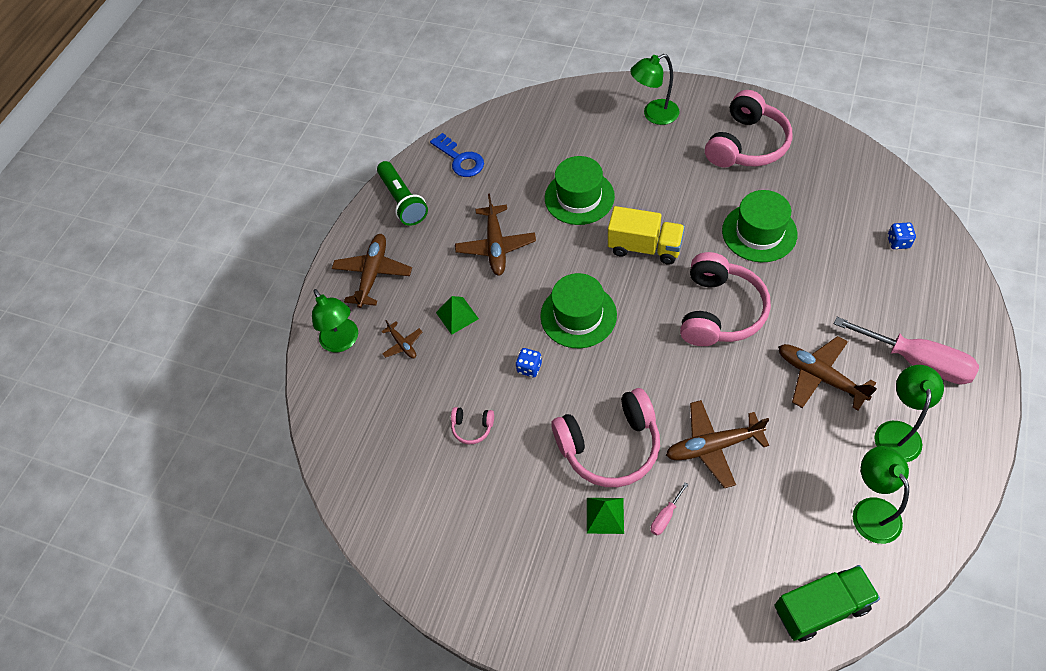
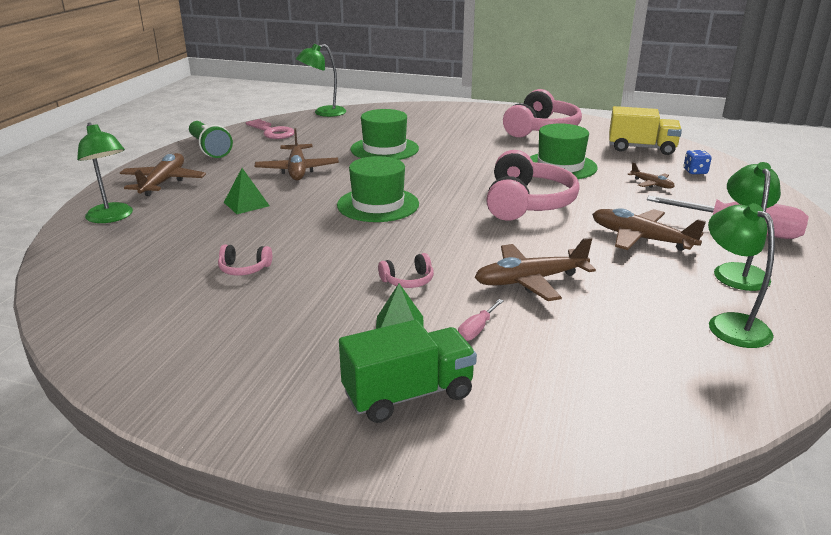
camera: 10 degrees left, 30 degrees down
(403, 344) = (180, 219): brown plane -> brown plane (652, 184)
(460, 159) = (272, 132): blue key -> pink key
(529, 368) = (320, 233): blue dice -> none
(610, 446) = (408, 281): pink headphones -> pink headphones, size x0.43
(644, 247) = (448, 172): yellow truck -> yellow truck (641, 148)
(654, 115) = (456, 117): green lamp -> green lamp (323, 113)
(820, 607) = (693, 402): green truck -> green truck (408, 394)

